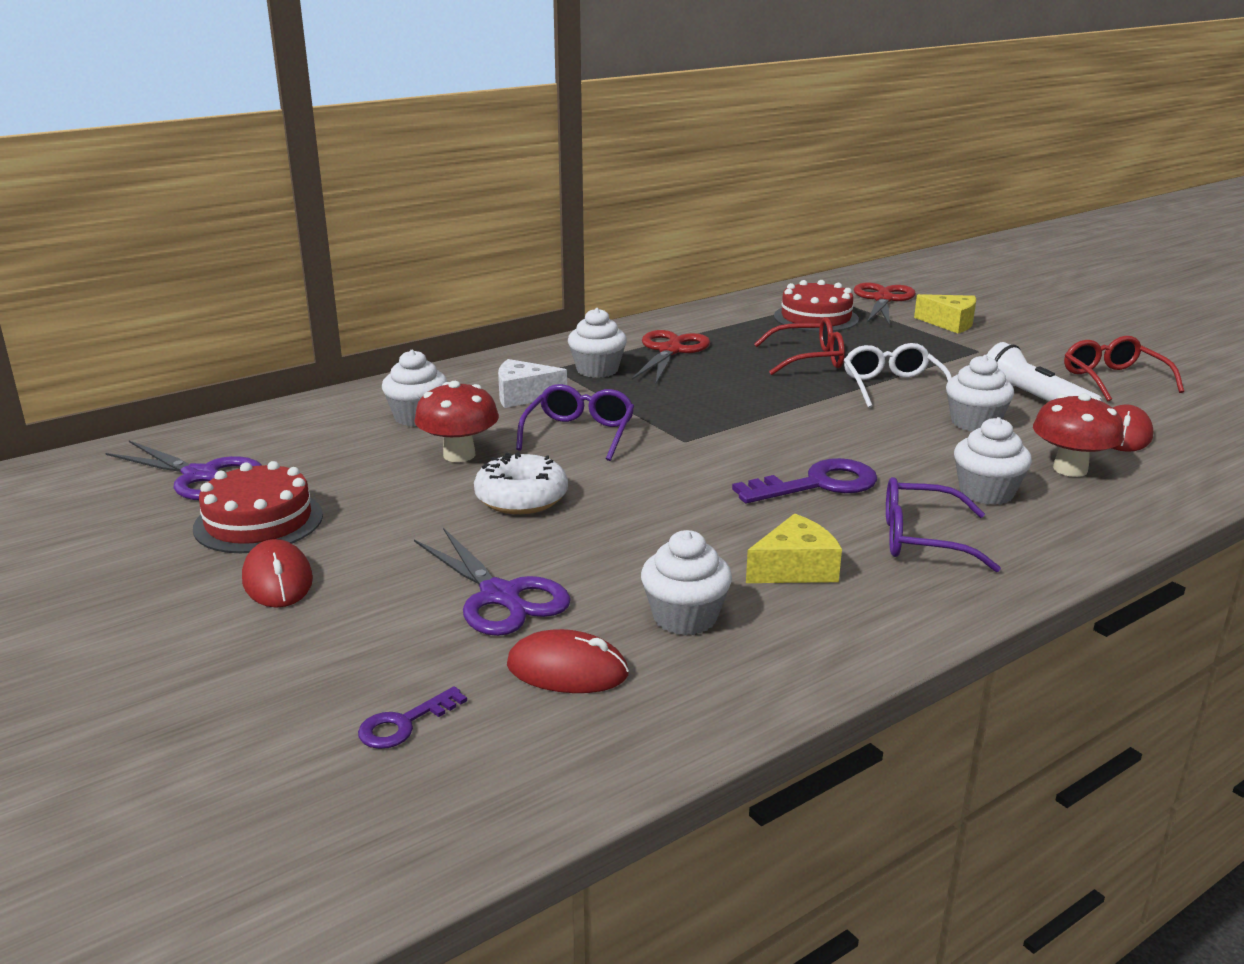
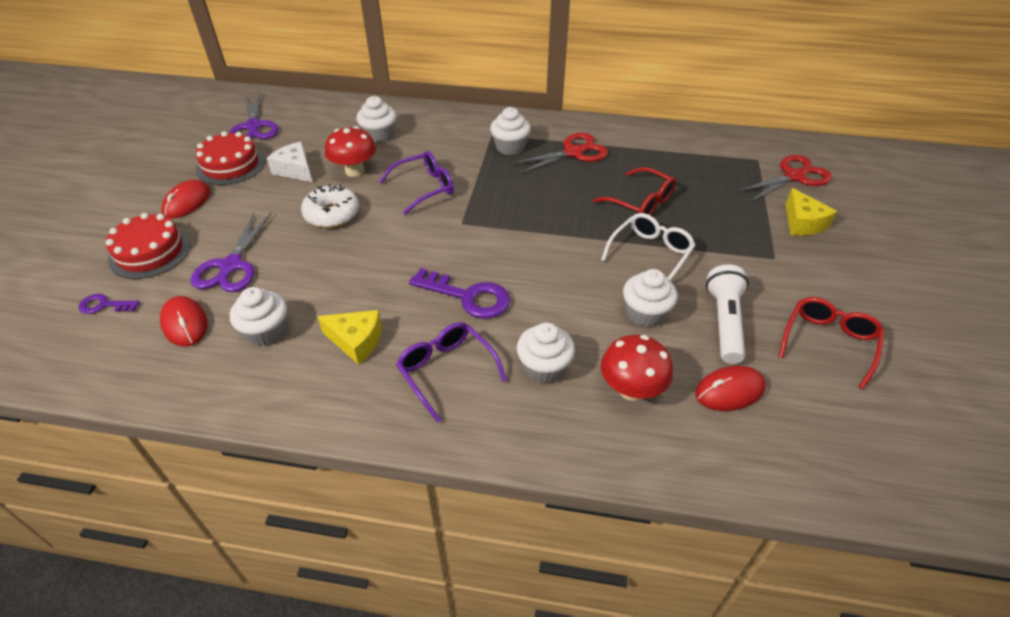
camera: 45 degrees right, 20 degrees up
(523, 396) = (445, 147): white cheese -> white cheese (295, 170)
(816, 318) = (713, 170): red cake -> red cake (150, 252)

